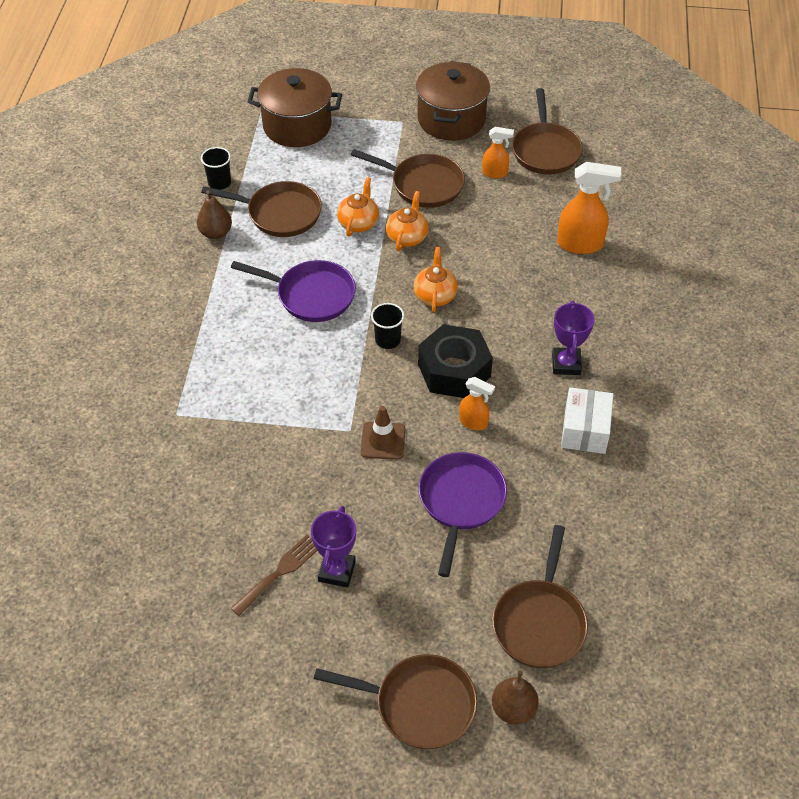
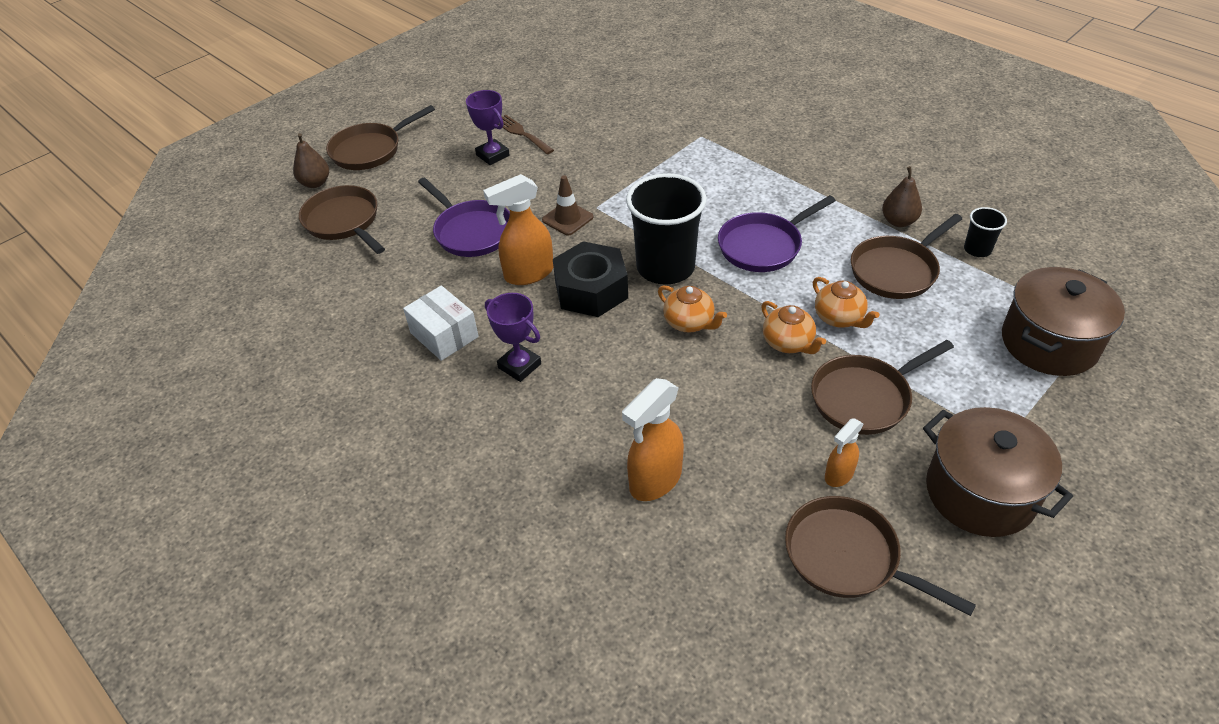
camera: 130 degrees right, 5 degrees down
(279, 572) = (521, 133): brown fork -> brown fork turned 150 degrees clockwise
(387, 340) = (665, 267): black cup -> black cup, size x2.17
(473, 422) = (528, 274): orange spray bottle -> orange spray bottle, size x1.73

